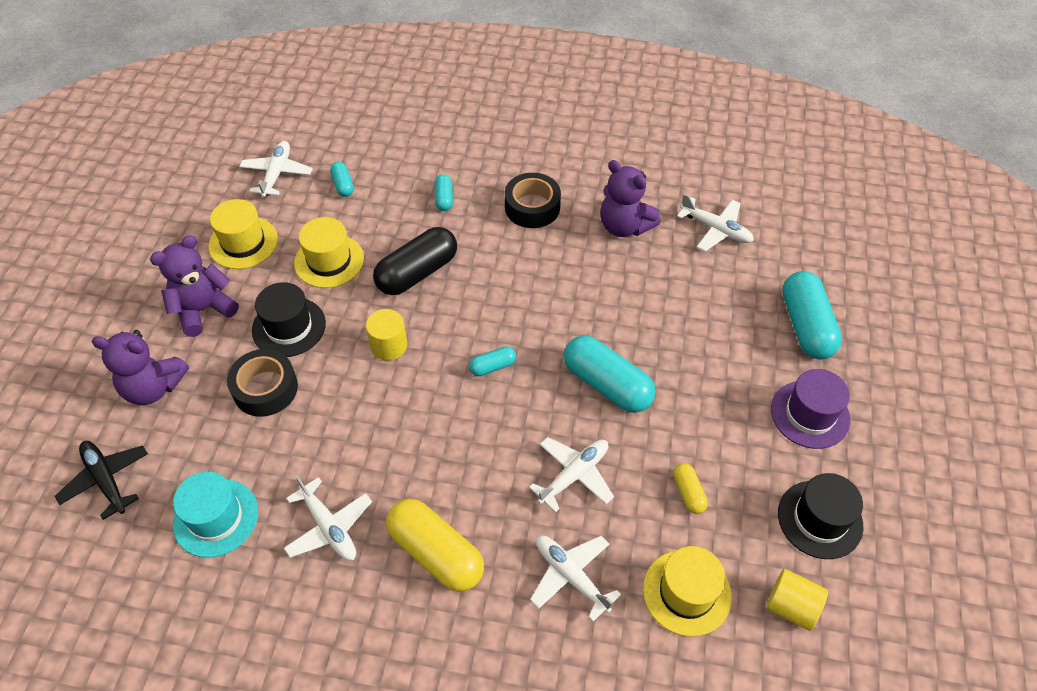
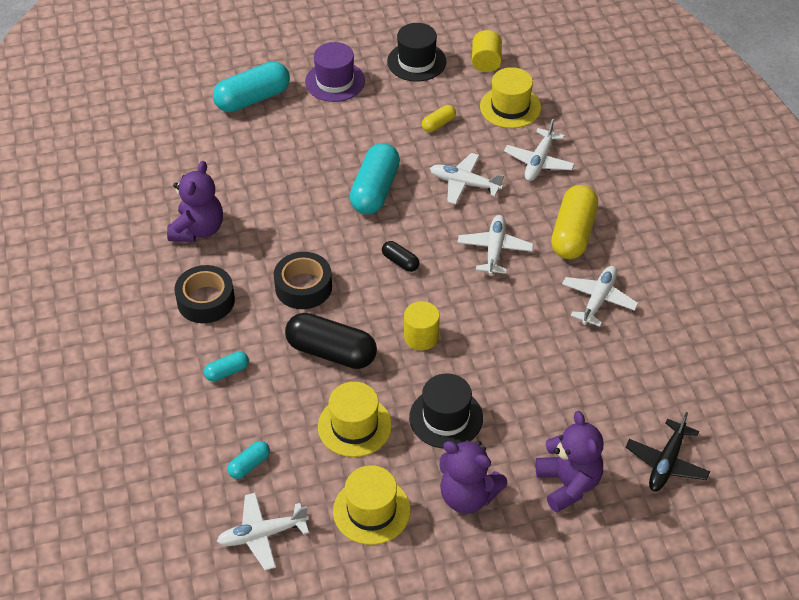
camera: 115 degrees left, 5 degrees down
(216, 517) = (641, 371): turquoise hat -> none
(265, 388) = (516, 401): black tape -> black tape (303, 287)
(492, 366) = (400, 262): turquoise capsule -> black capsule
(716, 229) = (172, 171): white plane -> white plane (494, 249)

